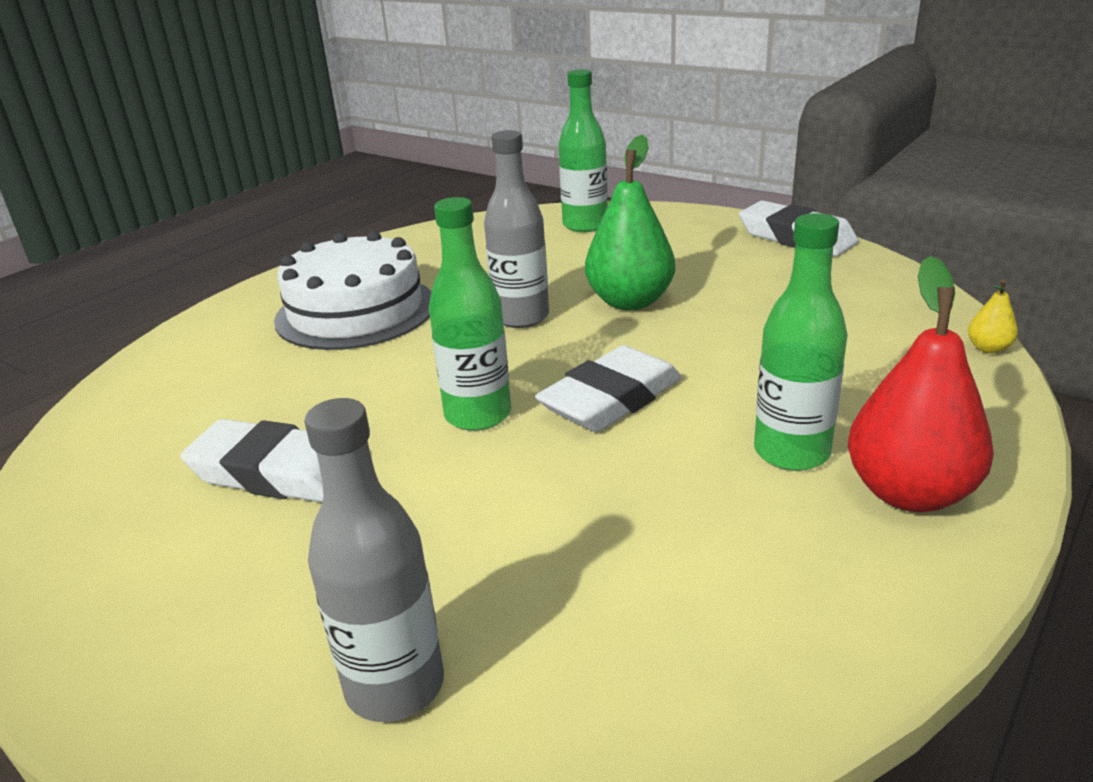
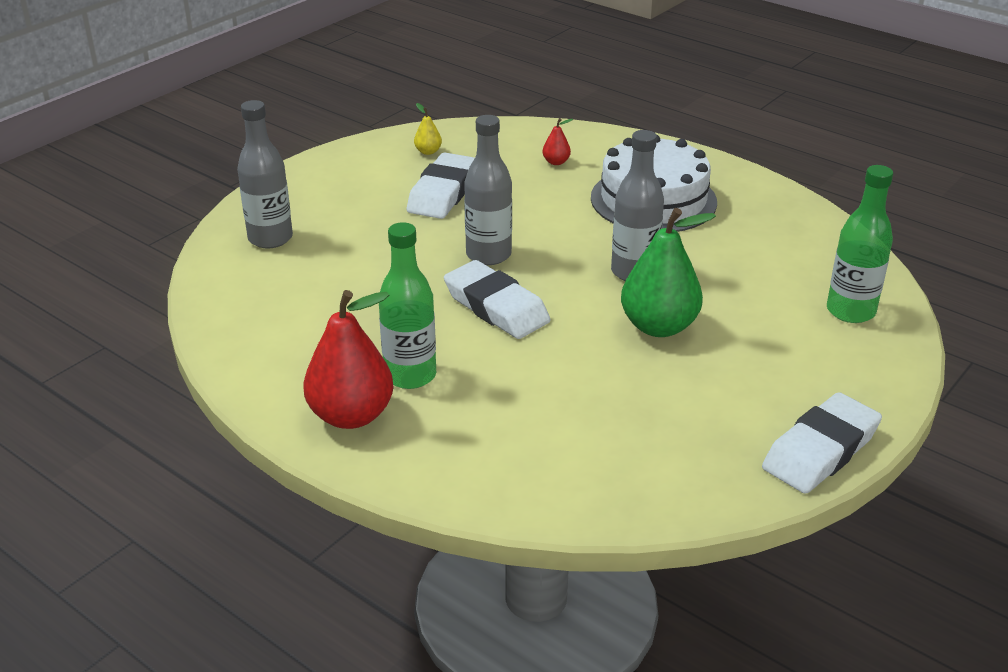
camera: 90 degrees right, 5 degrees up
(223, 379) = (556, 162): none -> red pear
(478, 415) = (488, 255): green bottle -> grey bottle
(988, 348) = (539, 516): yellow pear -> yellow pear (428, 151)

